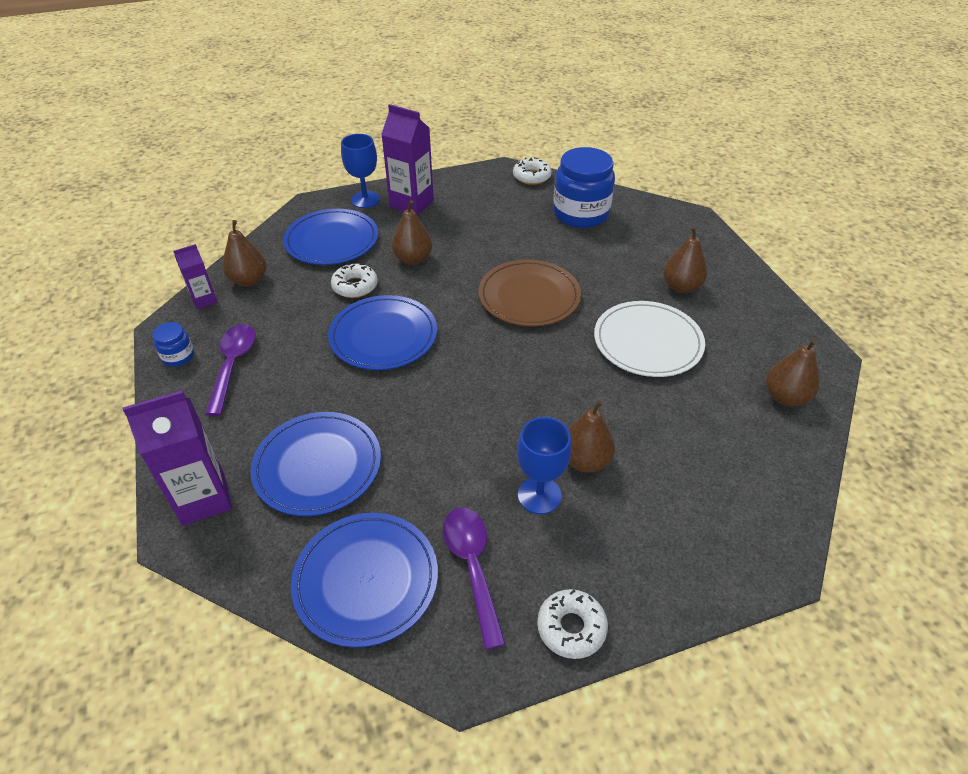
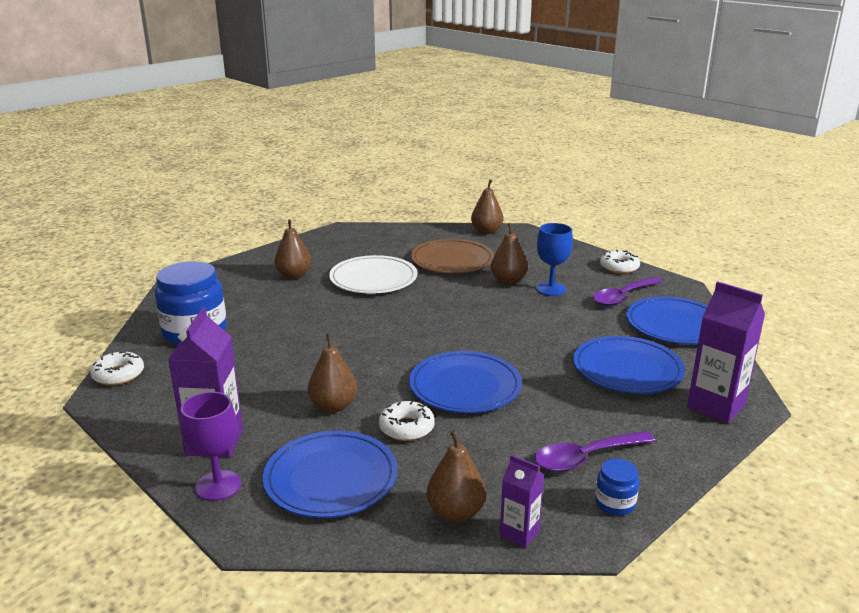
camera: 115 degrees left, 20 degrees down
(365, 200) = (218, 486): blue goblet -> purple goblet
(529, 296) = (352, 331): brown plate -> brown plate (452, 260)
(785, 397) = (392, 236): brown pear -> brown pear (486, 231)

